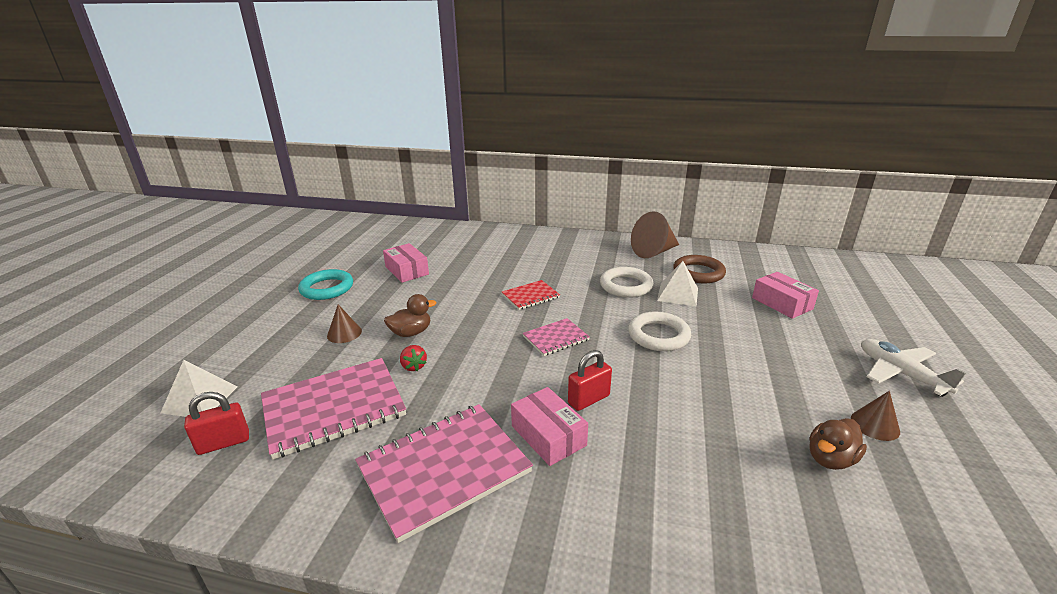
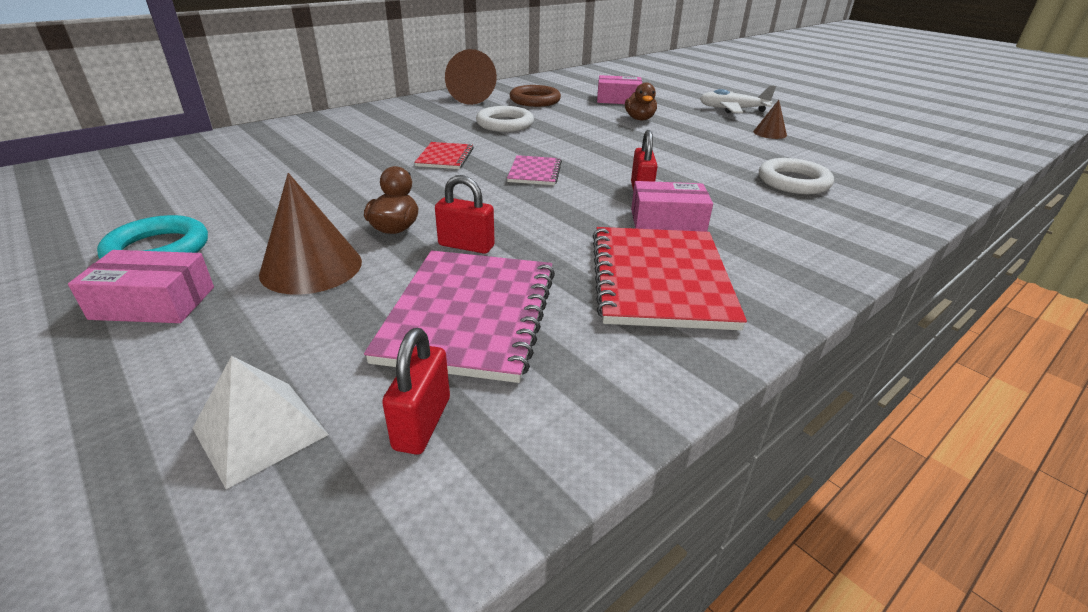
camera: 55 degrees left, 5 degrees up
(344, 333) = (311, 267): brown cone -> brown cone, size x1.78
(407, 270) = (245, 191): pink box -> pink box (153, 303)
(414, 366) = (466, 246): red strawberry -> red padlock
(444, 469) = (660, 279): pink notebook -> red notebook
(658, 335) = (595, 141): white ring -> white ring (793, 182)
(677, 294) = (551, 116): white pyramid -> none
(830, 459) = (788, 154): brown duck -> brown duck (639, 119)

